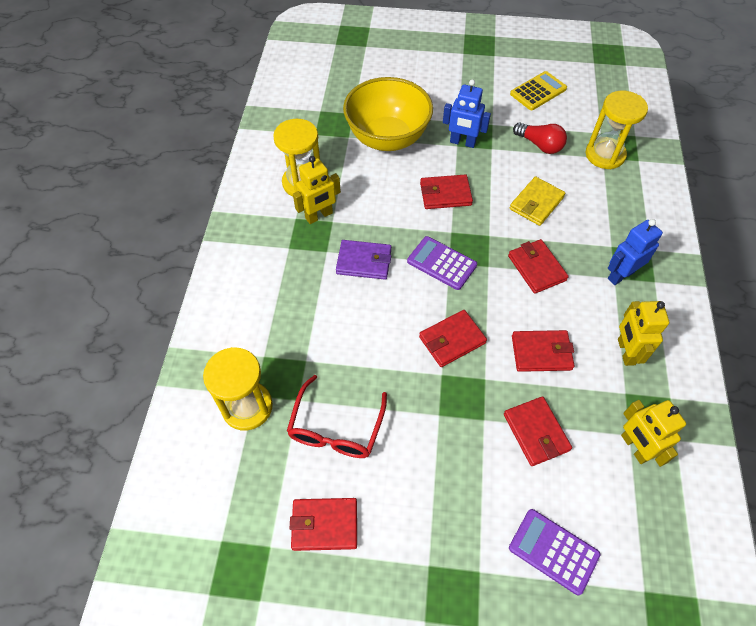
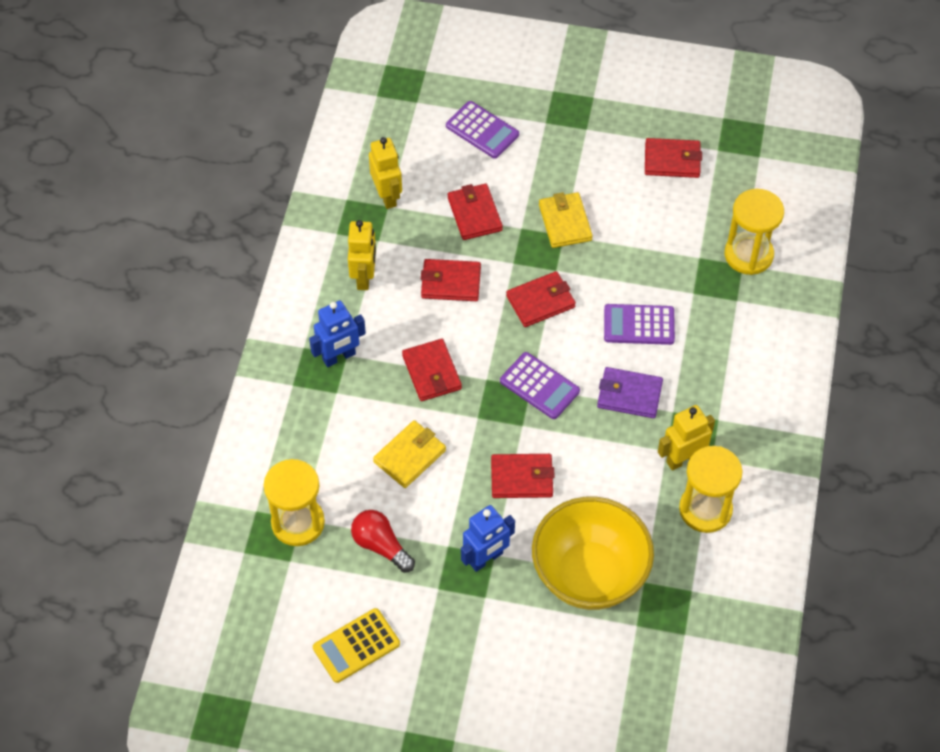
camera: 175 degrees left, 0 degrees up
(336, 428) = (662, 231): red glasses -> none
(357, 324) = (639, 325): none -> purple calculator
(439, 430) = (565, 222): none -> yellow wallet
(462, 142) = (486, 559): blue robot -> blue robot turned 120 degrees clockwise

